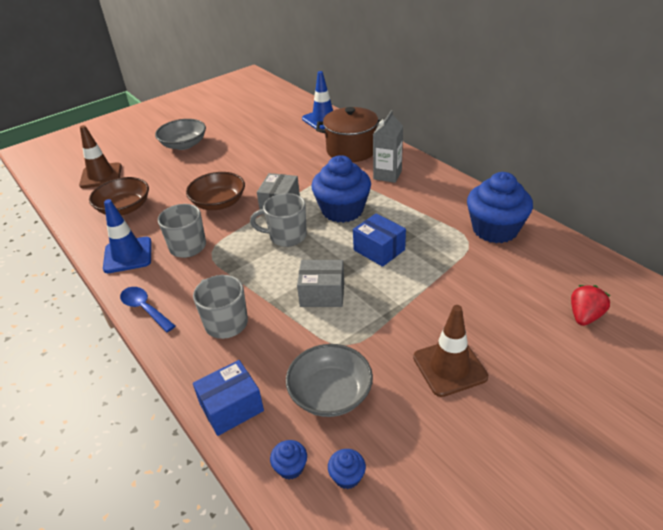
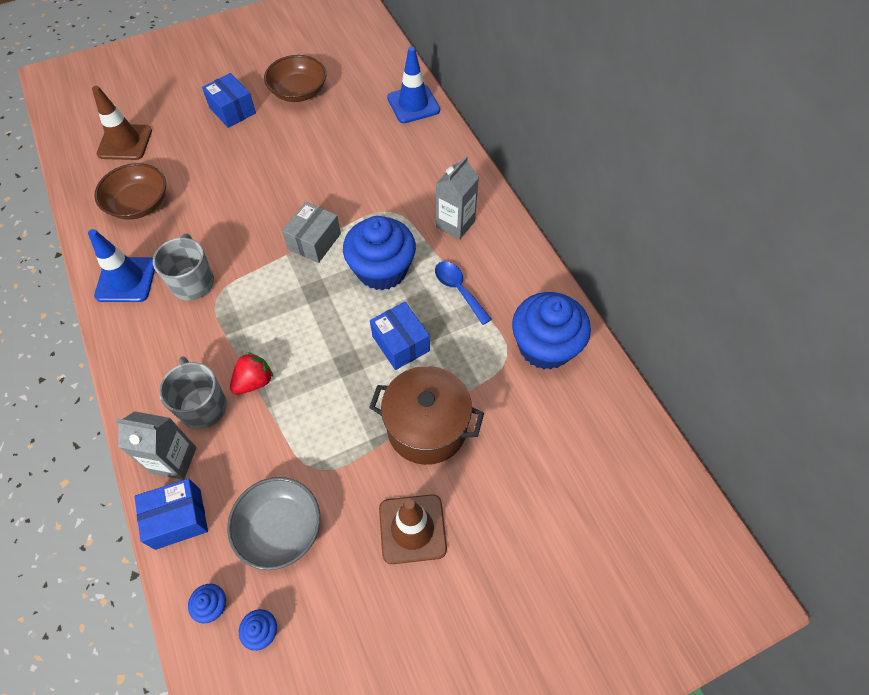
camera: 10 degrees right, 20 degrees up
(145, 309) = (126, 364): blue spoon -> blue spoon (459, 290)
(184, 144) = (232, 110): grey bowl -> blue box
(212, 365) = (174, 460): none -> grey carton
(219, 203) = (246, 222): brown bowl -> brown bowl (298, 91)
(286, 236) = (305, 295): grey mug -> none
(322, 293) = (316, 392): grey box -> none
(351, 150) = (428, 169): brown pot -> brown pot (427, 427)
(584, 316) = (586, 500): red strawberry -> red strawberry (254, 381)

